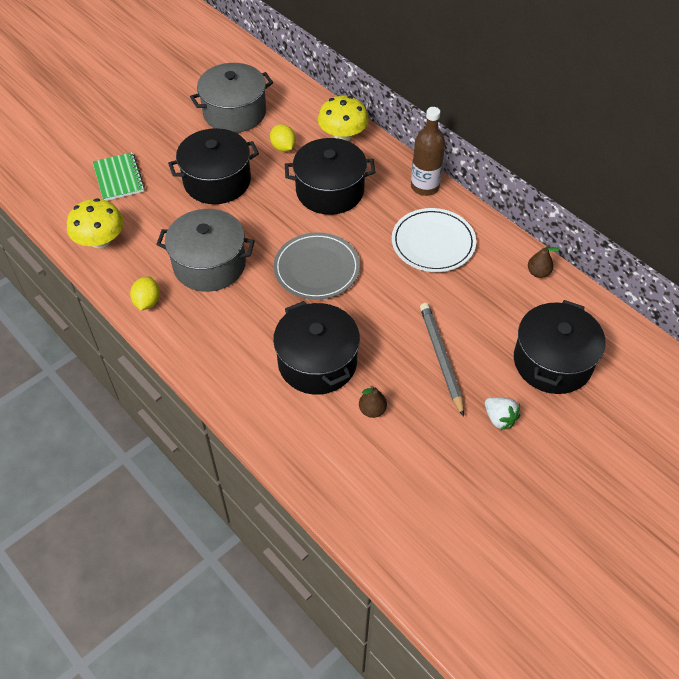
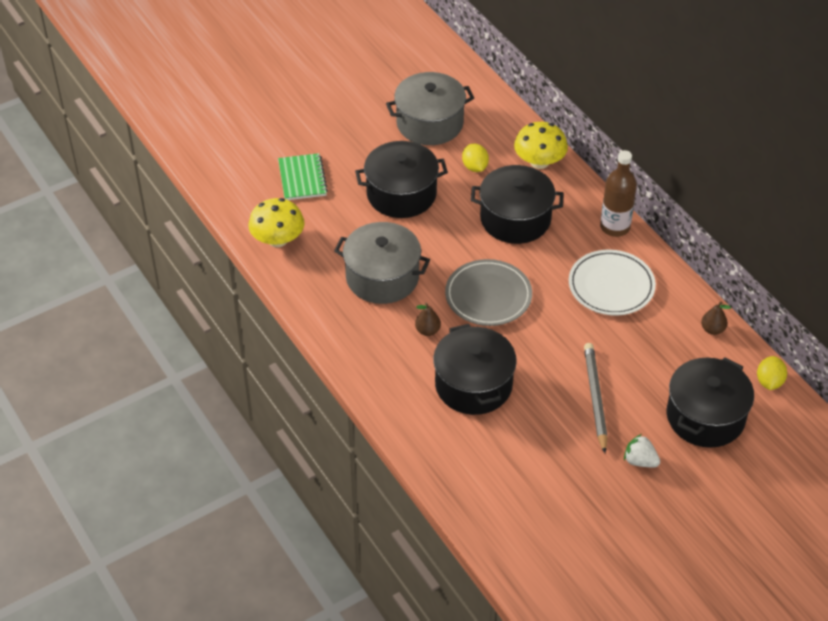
camera: 10 degrees right, 5 degrees down
(147, 302) = (317, 305): yellow lemon -> yellow lemon (769, 382)
(372, 410) = (518, 436): brown pear -> brown pear (427, 331)
(499, 418) = (640, 461): white strawberry -> white strawberry turned 150 degrees clockwise

